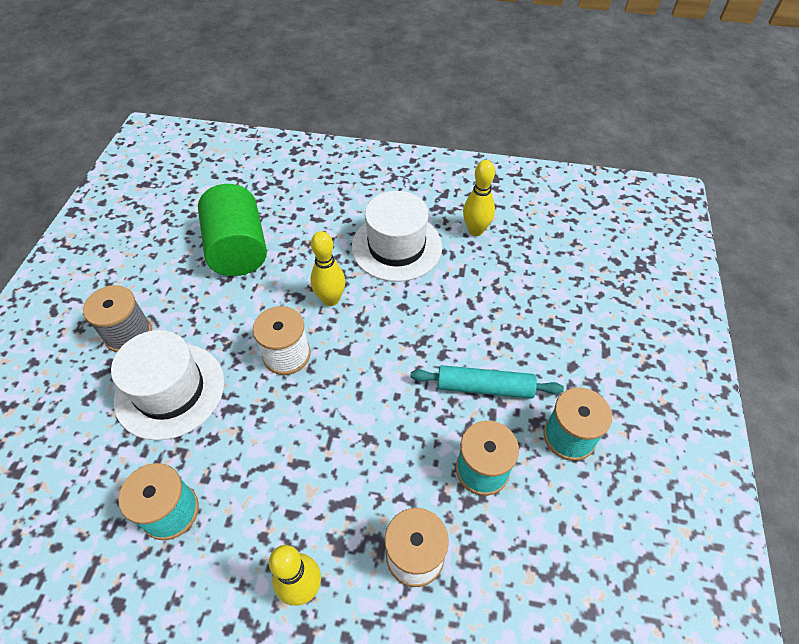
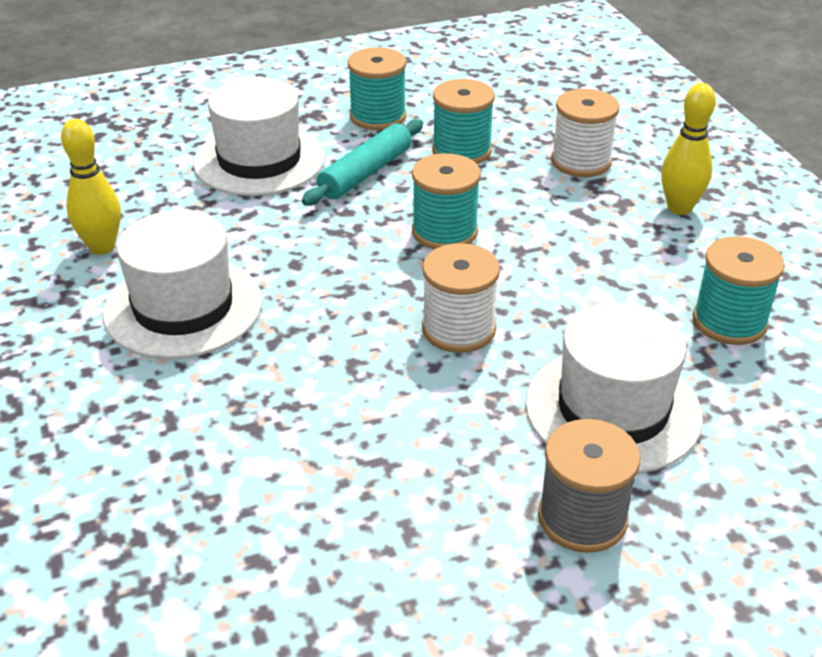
camera: 120 degrees left, 15 degrees down
(238, 249) = (309, 484): green cylinder -> none
(330, 299) = (334, 330): yellow bowling pin -> none
(383, 398) = (444, 232): none -> turquoise spool
(484, 387) = (366, 173): turquoise rolling pin -> turquoise rolling pin turned 60 degrees clockwise
(536, 332) = (259, 160): none -> white hat

